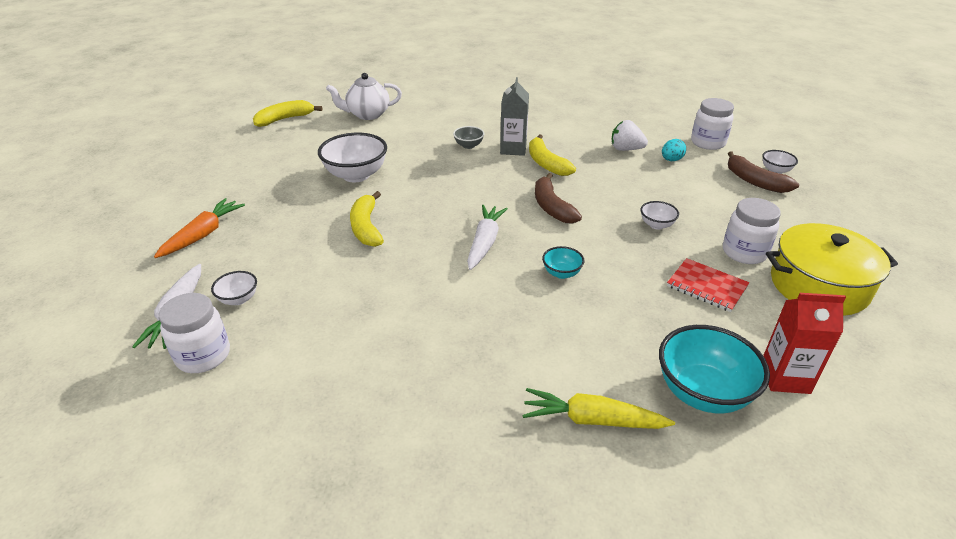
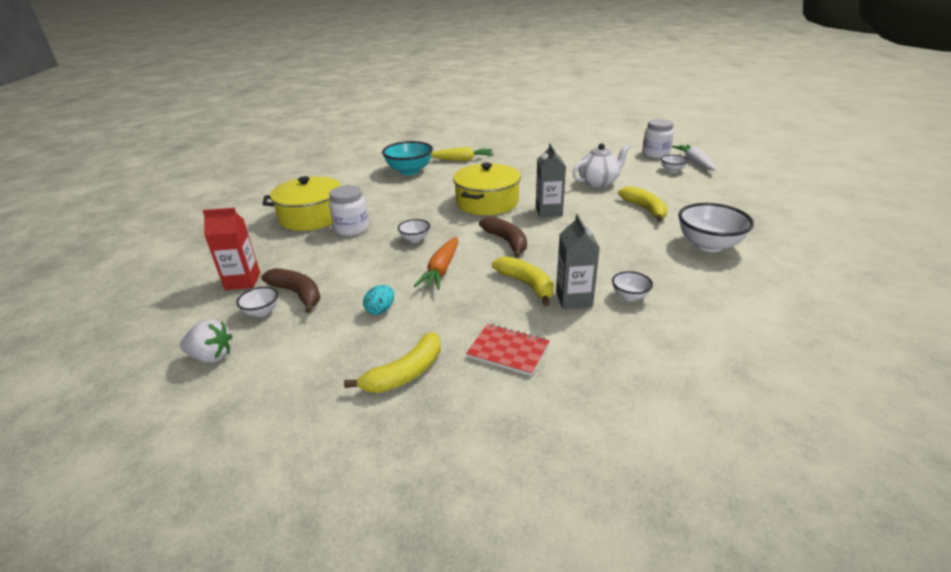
camera: 170 degrees right, 5 degrees down
(203, 234) = (752, 191): orange carrot -> orange carrot (441, 270)
(285, 119) = (909, 304): yellow banana -> yellow banana (405, 373)
(367, 115) = (818, 330): white teapot -> white teapot (598, 182)
(468, 145) = (629, 296): grey bowl -> white bowl
(484, 242) = (548, 211): white carrot -> grey carton
(561, 273) = (487, 202): turquoise bowl -> yellow pot
(625, 149) = (434, 319): white strawberry -> white strawberry (212, 356)
(706, 286) = (390, 207): red notebook -> red notebook (508, 351)
(708, 143) = (320, 347): white jar -> none
(785, 377) = (365, 179): red carton -> red carton (242, 281)

